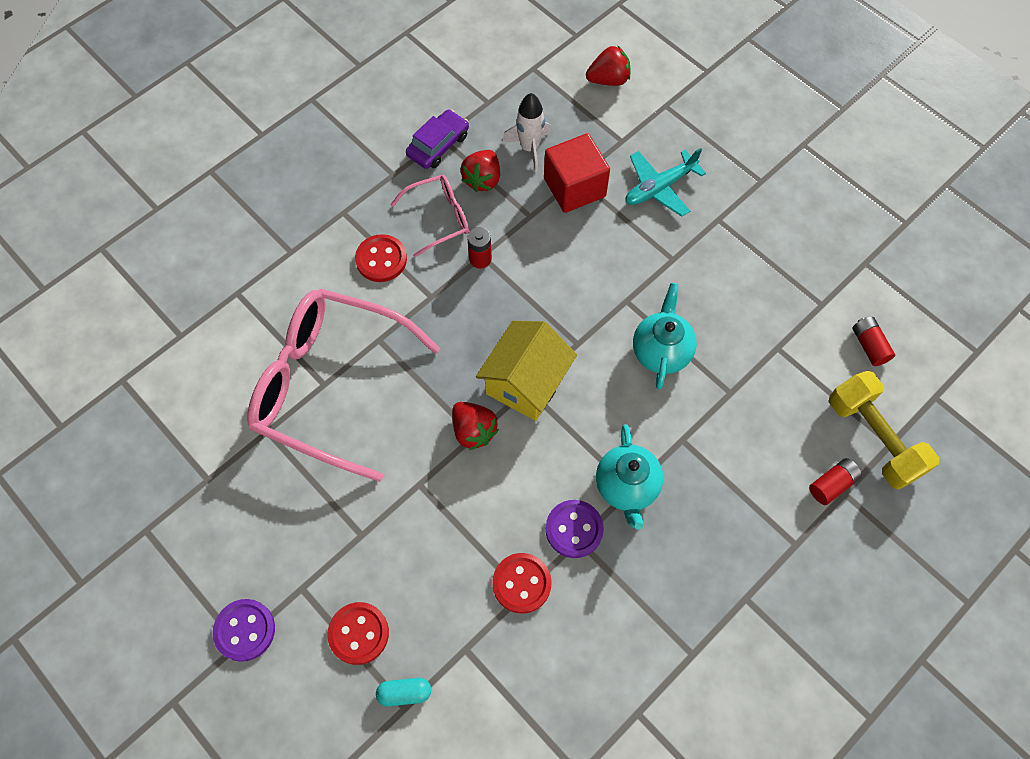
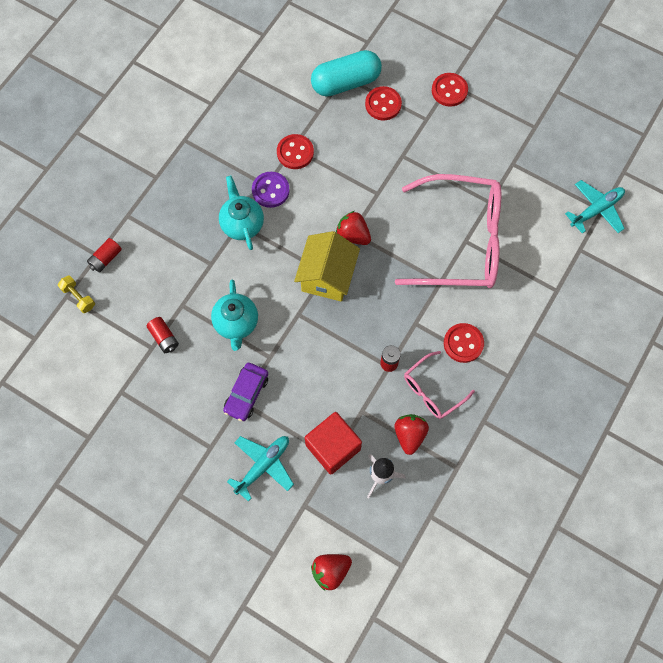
camera: 165 degrees right, 5 degrees up
(129, 382) = (596, 210): none -> turquoise plane
(245, 630) = (449, 91): purple button -> red button
(404, 693) = (346, 83): turquoise capsule -> turquoise capsule, size x2.26
(438, 145) = (457, 459): purple car -> purple car (246, 394)
(869, 346) = (83, 366): red battery -> red battery (164, 338)
(873, 438) = (78, 297): yellow dumbbell -> yellow dumbbell, size x0.49

